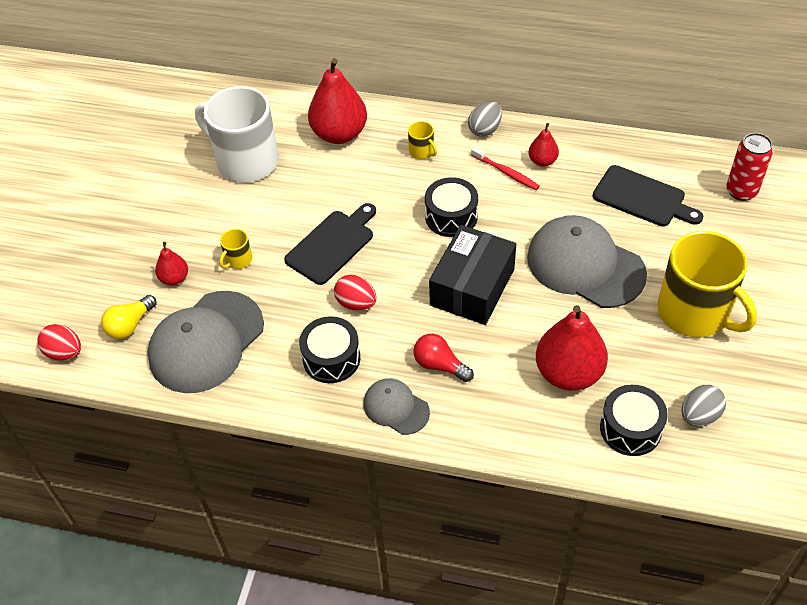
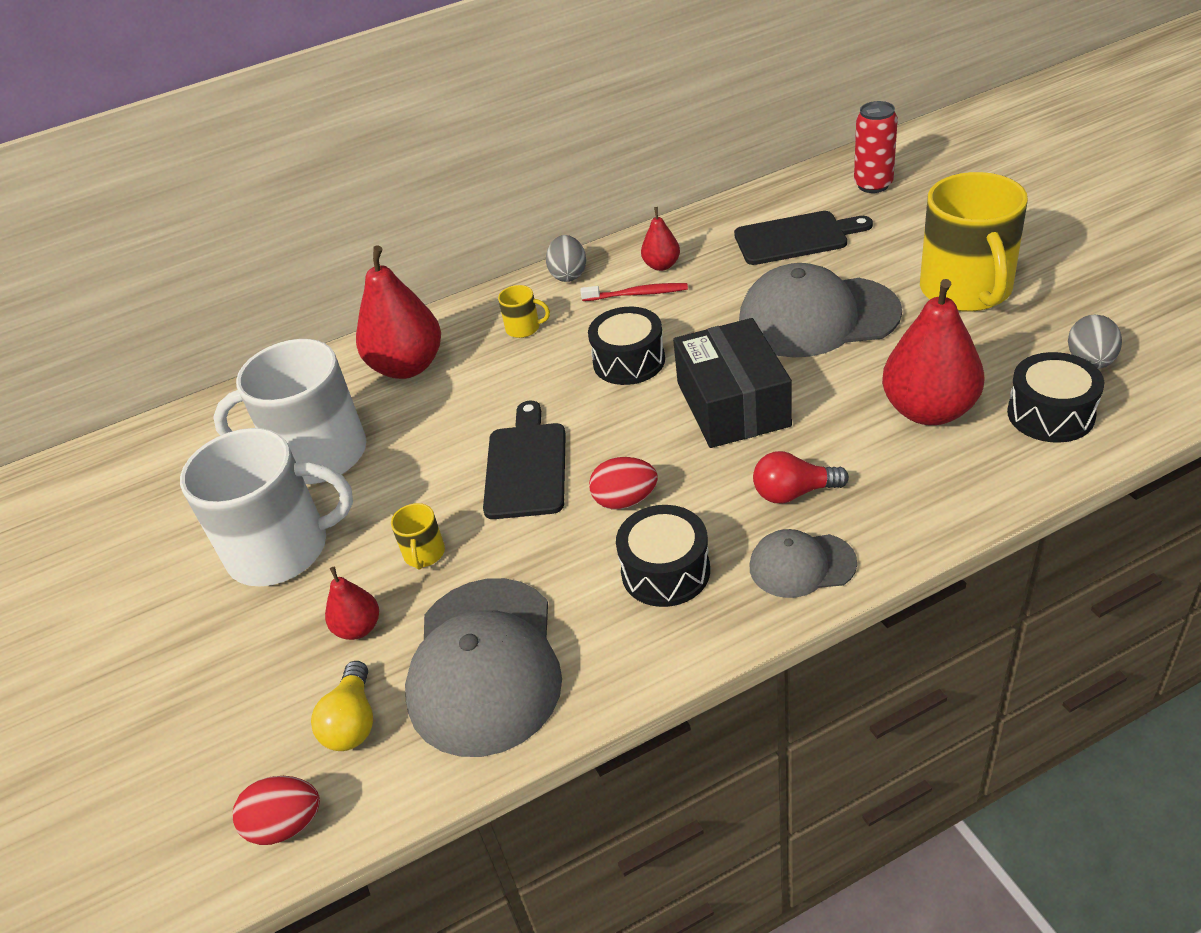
camera: 35 degrees left, 10 degrees down
(182, 207) = (281, 549): none -> white mug
(694, 312) = (966, 290): yellow mug -> yellow mug turned 75 degrees clockwise

